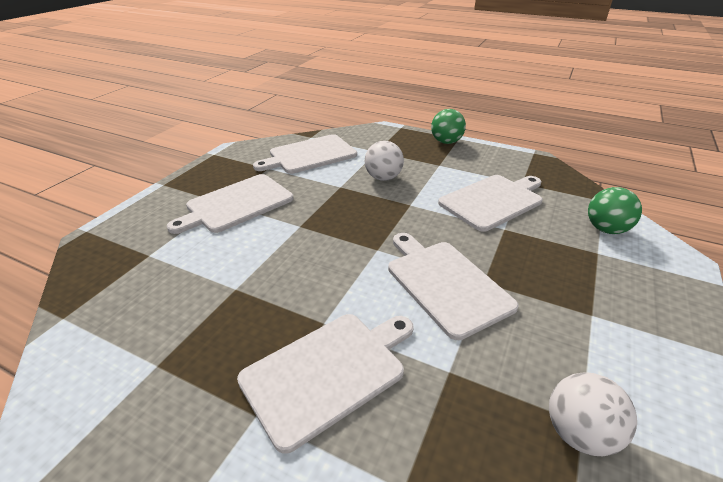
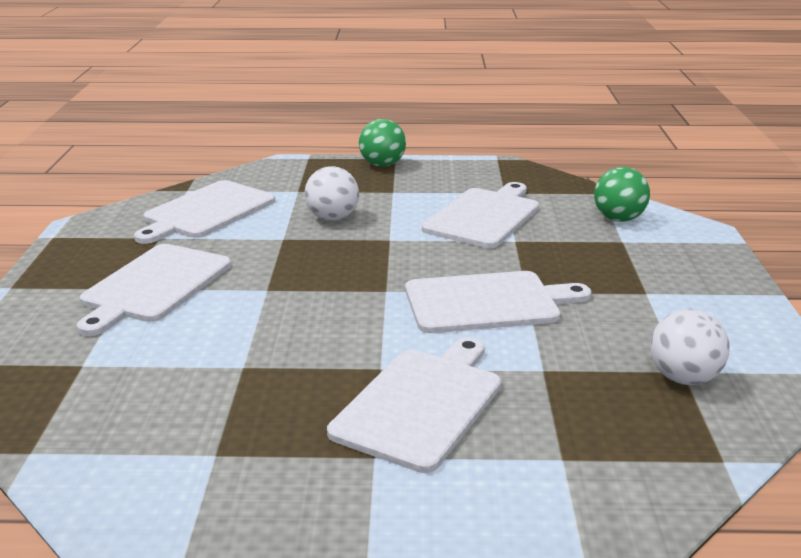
camera: 25 degrees left, 10 degrees down
(445, 283) = (487, 302): white cutting board -> white cutting board turned 135 degrees clockwise

